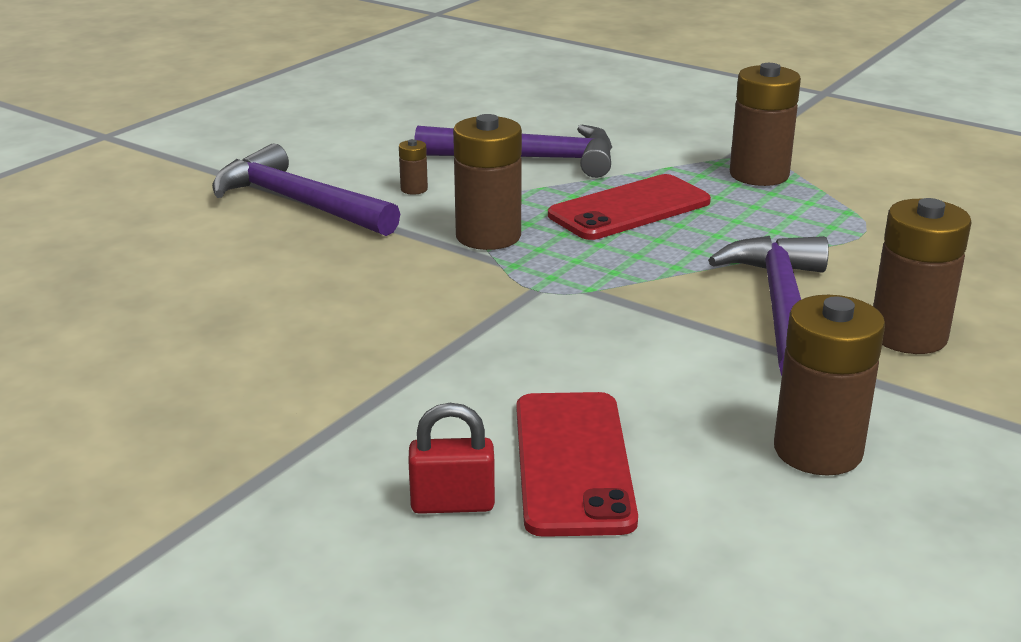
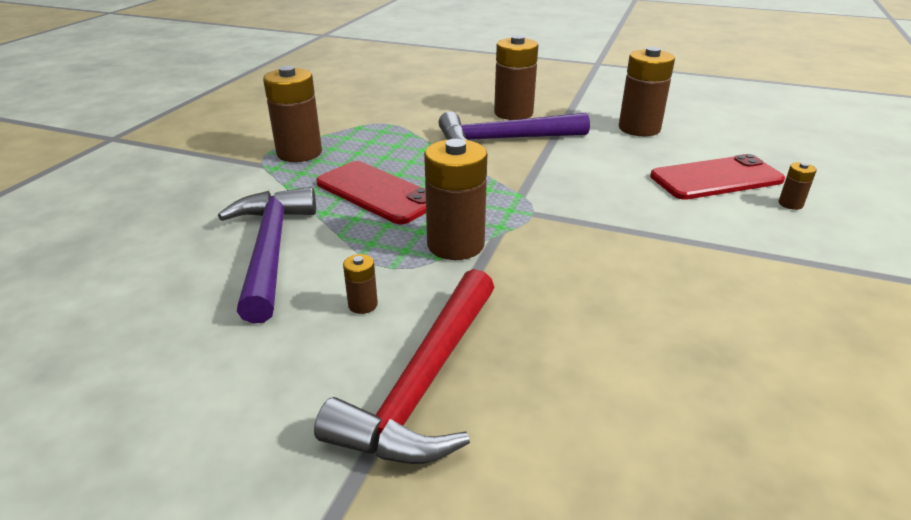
camera: 105 degrees left, 5 degrees up
(299, 203) = (425, 382): purple hammer -> red hammer
(452, 504) = (790, 204): red padlock -> brown battery

